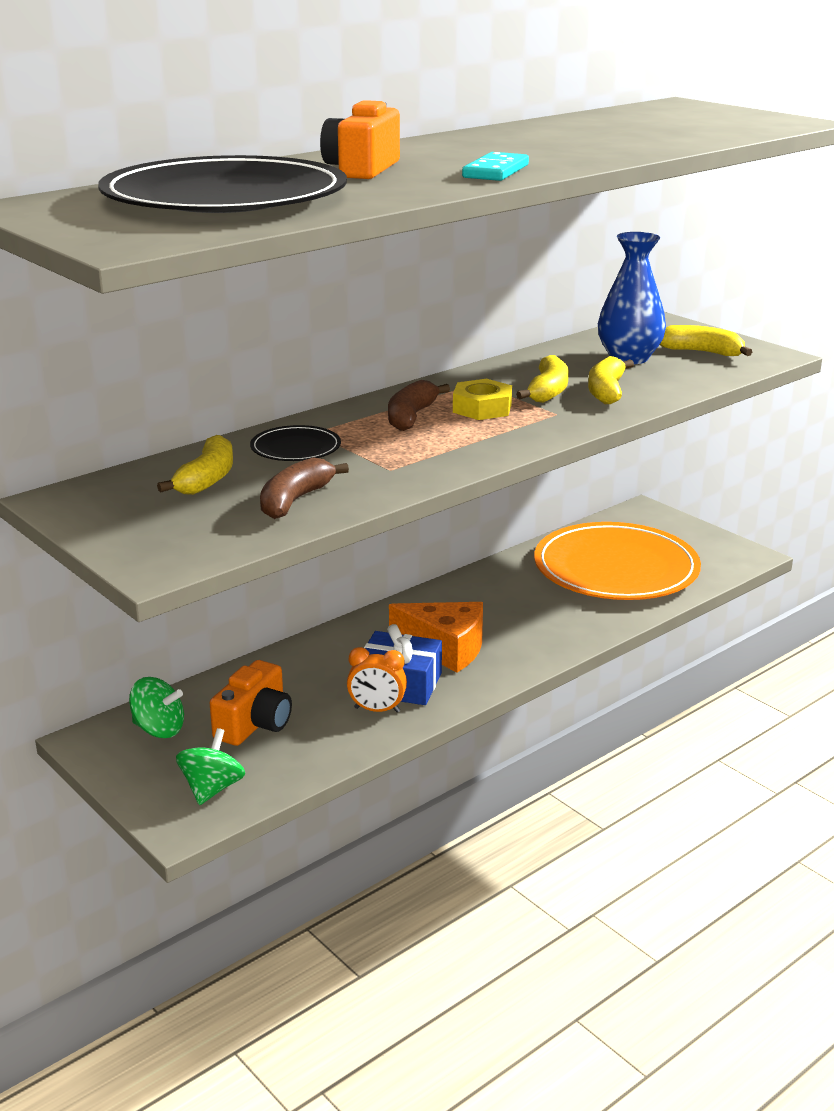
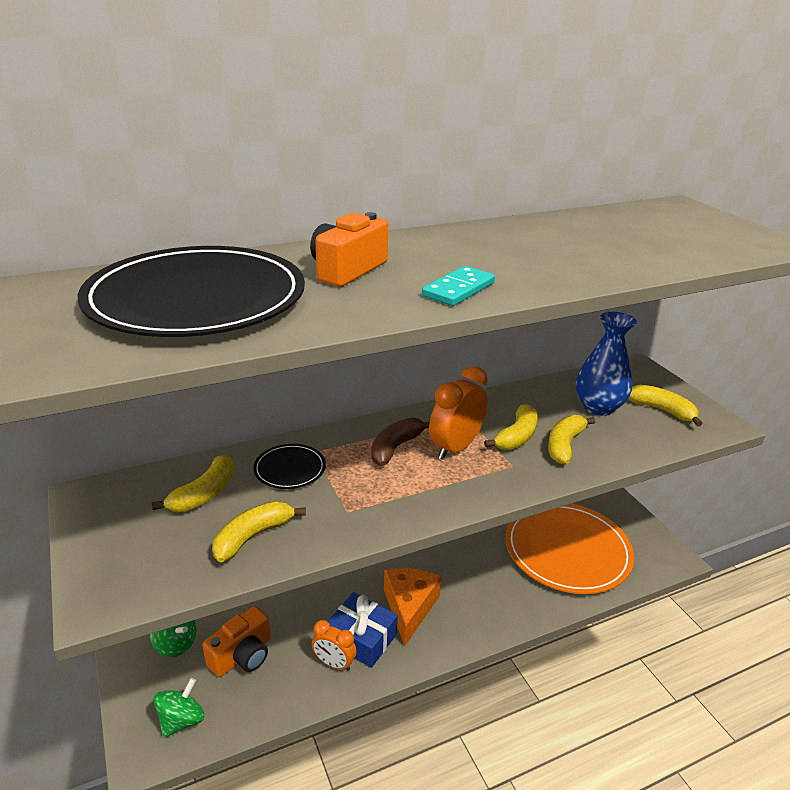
camera: 15 degrees right, 5 degrees up
(295, 500) = (253, 537): brown banana -> yellow banana
(445, 648) = (409, 608): orange cheese -> orange cheese turned 120 degrees counterclockwise
(482, 408) = (455, 447): yellow nut -> orange clock

